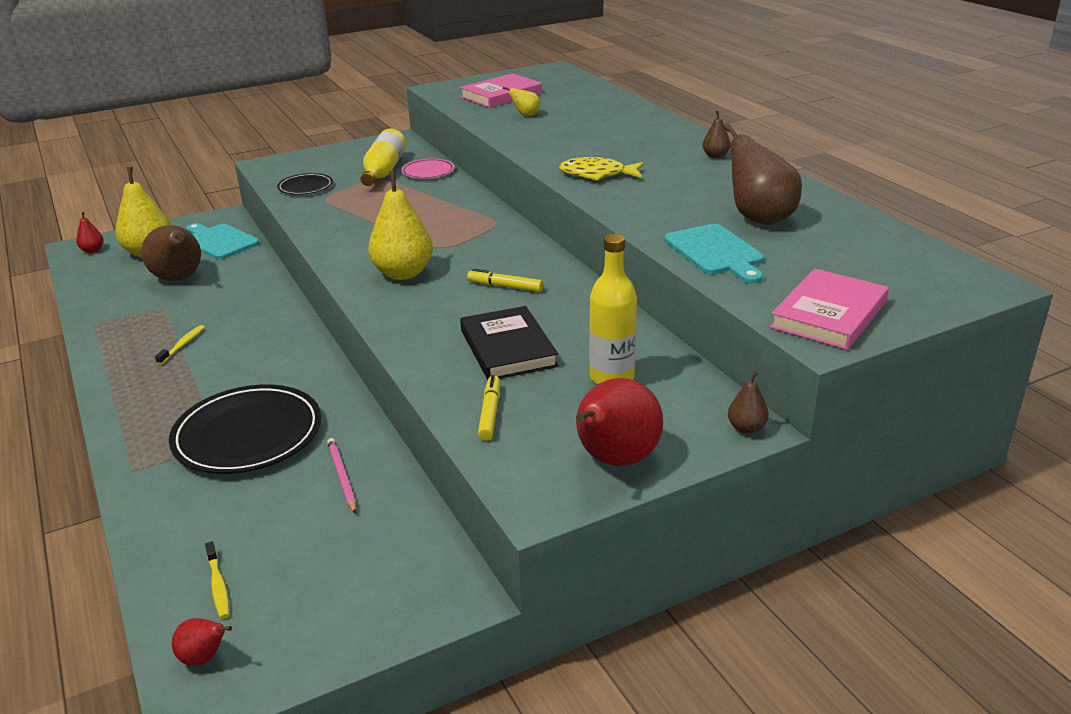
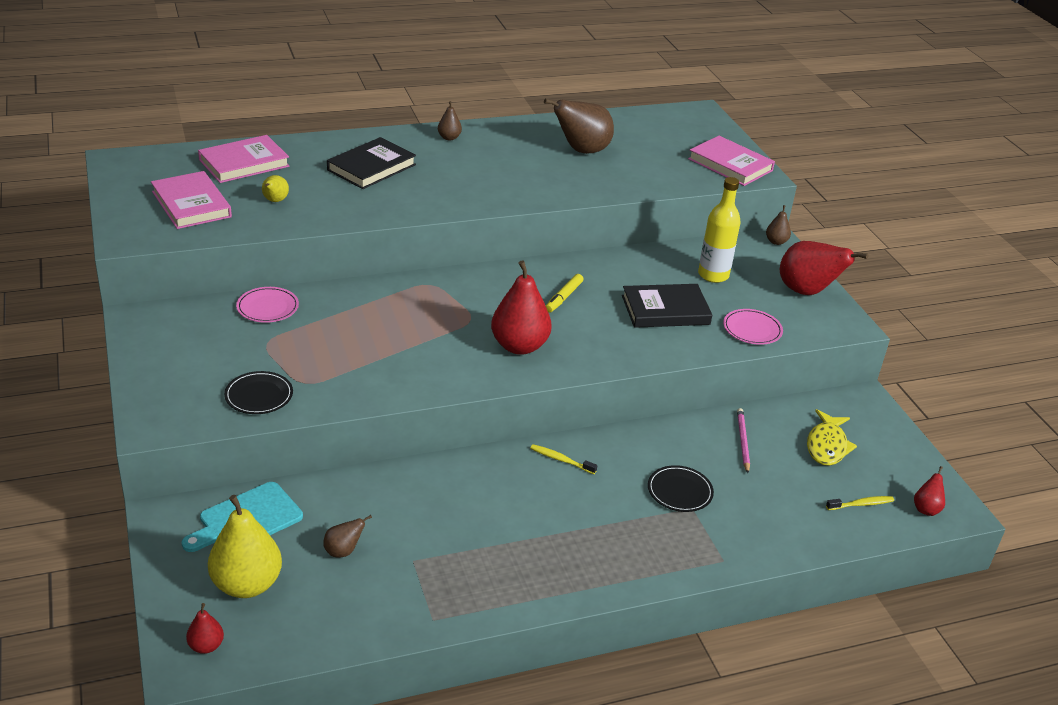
camera: 85 degrees left, 5 degrees up
(179, 279) = (343, 551): brown pear -> brown pear, size x0.48
(183, 345) = (509, 539): yellow toothbrush -> yellow toothbrush (561, 460)
(248, 434) = (679, 491): black plate -> black plate, size x0.51
(342, 476) = (742, 441): pink pencil -> pink pencil turned 105 degrees clockwise
(384, 171) = (244, 336): yellow bottle -> none
(403, 273) = (519, 346): yellow pear -> red pear
(490, 413) = (752, 329): yellow marker -> pink plate
(583, 98) = (244, 163): none -> pink book
(597, 174) = (463, 193): yellow fish -> yellow fish (827, 445)
(617, 136) = (371, 167): none -> black book
(716, 252) = (634, 178): turquoise cutting board -> none

